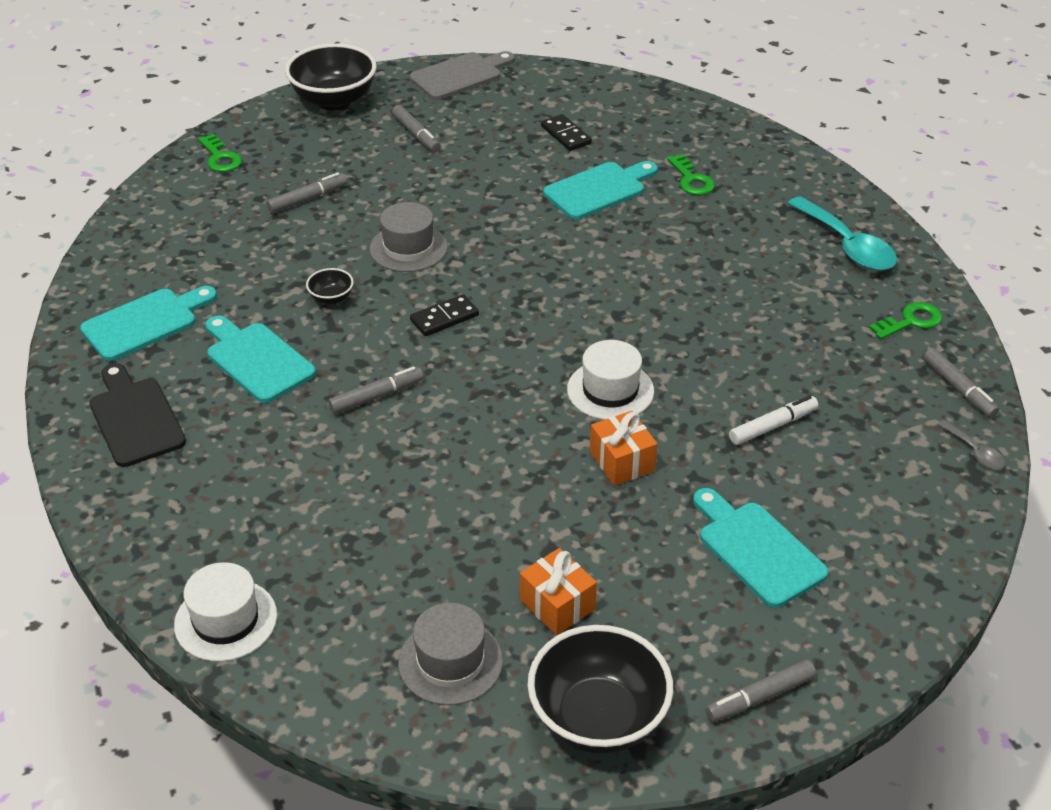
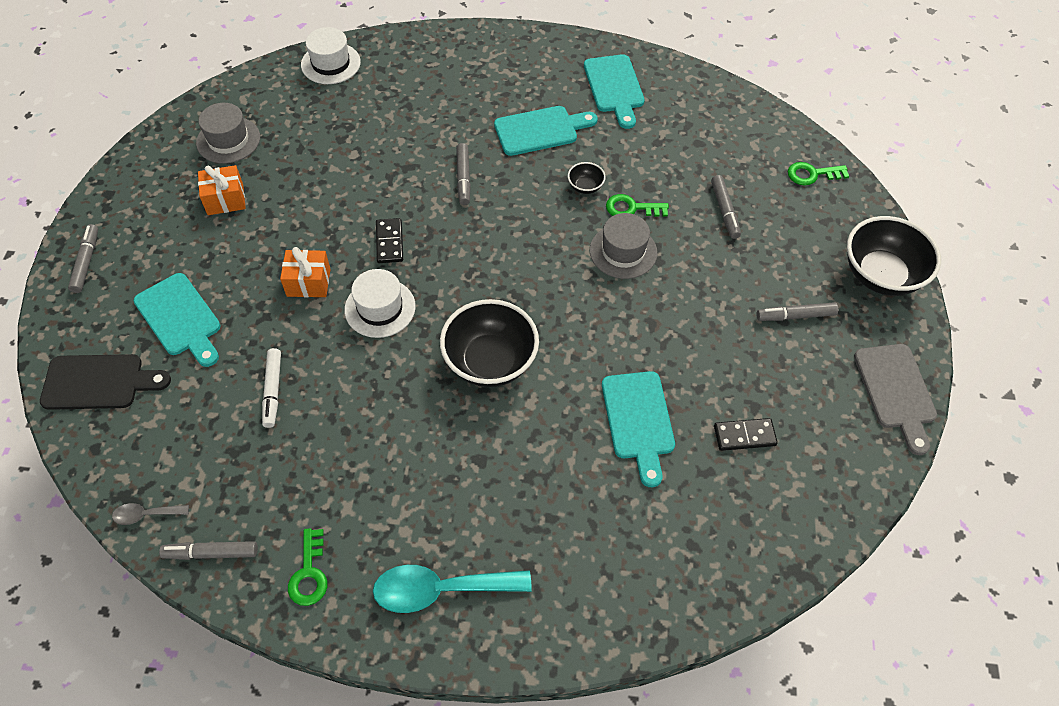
camera: 115 degrees right, 15 degrees up
(135, 418) = (520, 63): black cutting board -> black cutting board (99, 382)
(444, 318) = (523, 242): black domino -> black domino (389, 242)
(598, 718) = (140, 185): black bowl -> black bowl (490, 361)
(691, 180) = (616, 509): green key -> green key (631, 208)
(756, 550) = (180, 318): turquoise cutting board -> turquoise cutting board turned 60 degrees clockwise

